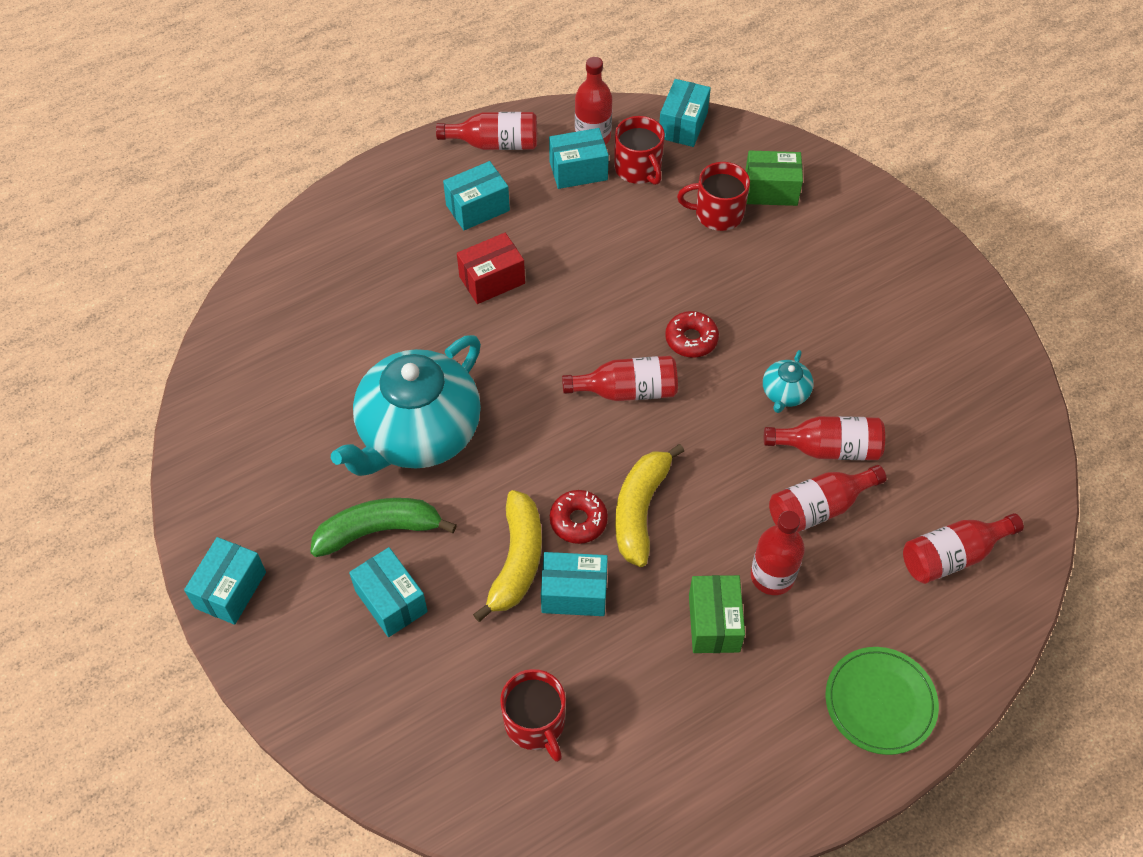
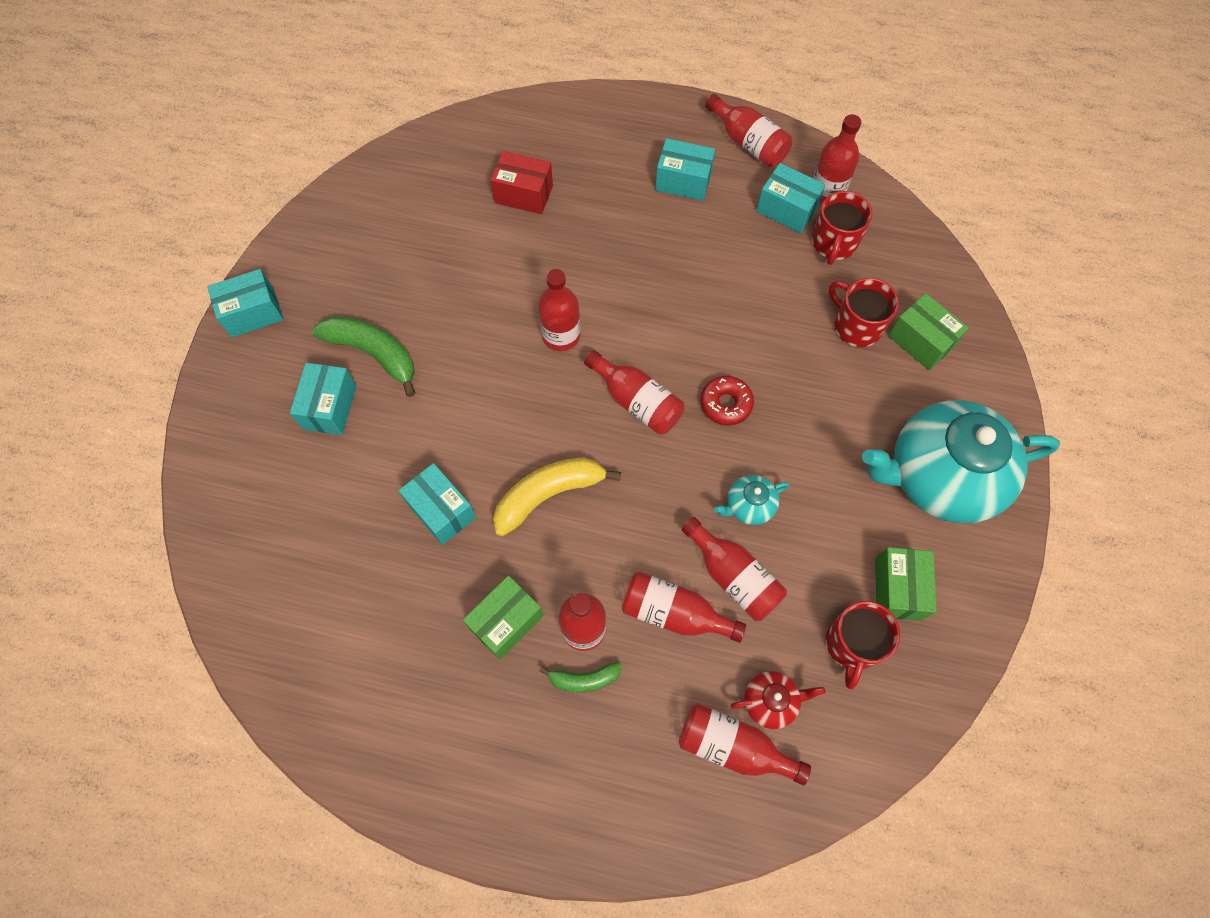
camera: 45 degrees right, 10 degrees up
(418, 433) = (468, 309): turquoise teapot -> turquoise teapot (940, 476)
(492, 280) = (634, 242): red box -> red box (523, 194)
(515, 392) = (561, 335): none -> red bottle
(517, 560) = (432, 453): yellow banana -> none
(535, 723) = (321, 573): red mug -> red mug (852, 644)
(578, 521) = (500, 463): red donut -> none
(683, 125) = (908, 235): turquoise box -> none
(811, 608) = (584, 679): none -> green banana
(880, 702) = (553, 795): green plate -> none
(935, 362) = (897, 589): none -> green box
(941, 505) = (770, 701): none -> red teapot

